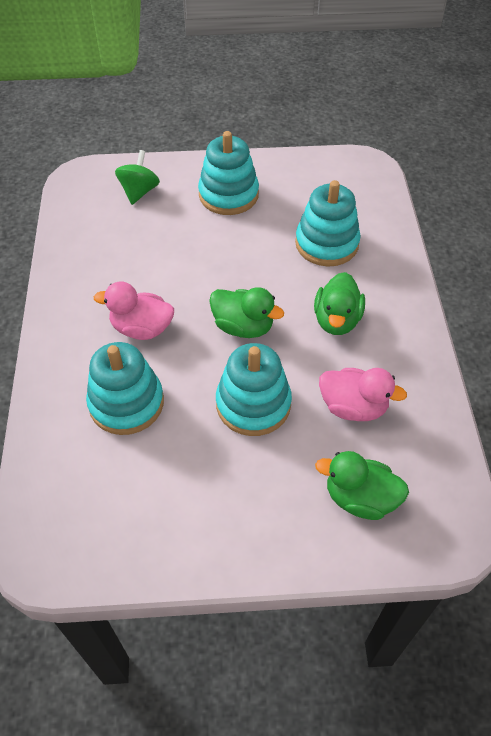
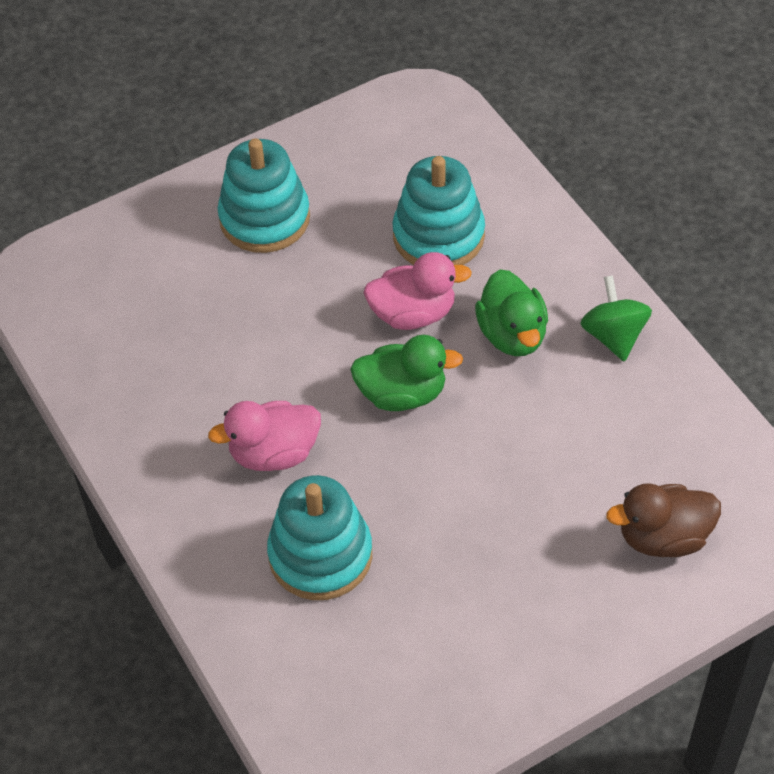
camera: 25 degrees left, 0 degrees up
(139, 191) = (136, 264): green spinning top -> green spinning top (613, 336)
(253, 404) = (476, 485): turquoise stacking toy -> none
(353, 407) = (595, 435): pink duck -> pink duck (413, 314)
(360, 498) = (663, 537): green duck -> brown duck

